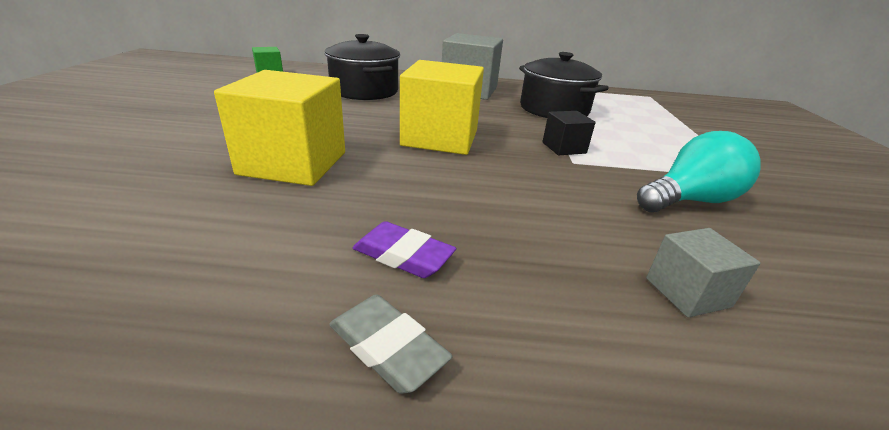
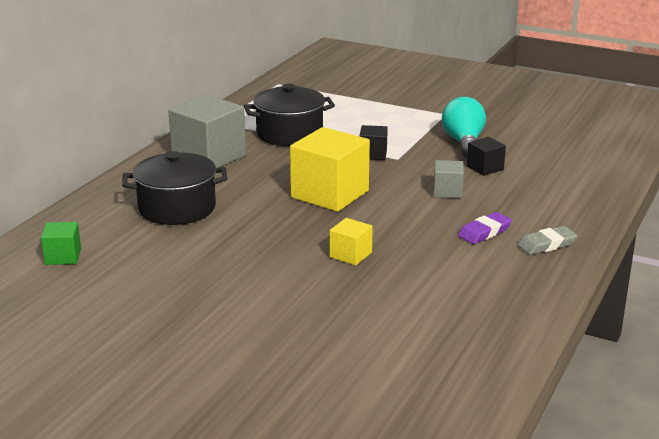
camera: 65 degrees left, 5 degrees down
(293, 163) = (350, 255): yellow cube -> yellow cube, size x0.49
(634, 228) = (485, 168): none -> black cube
(687, 292) = (538, 175): grey cube -> grey cube (447, 191)

